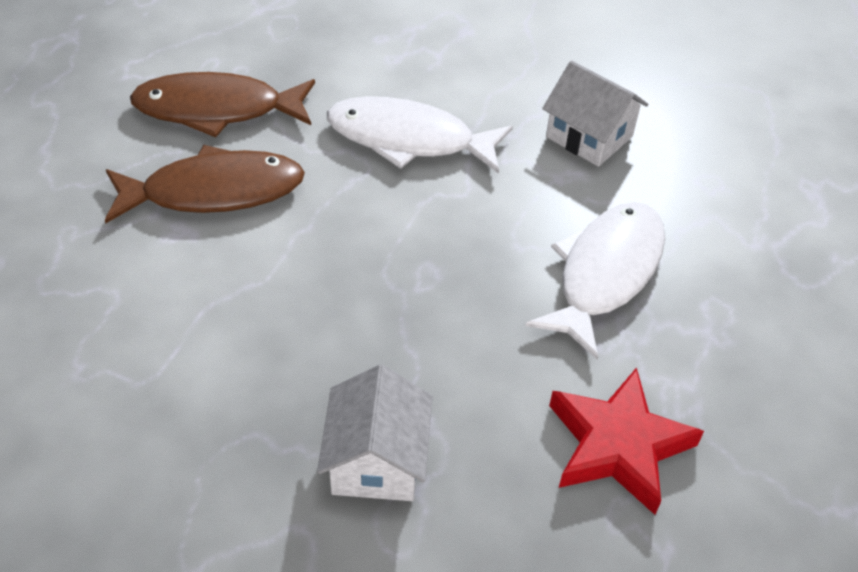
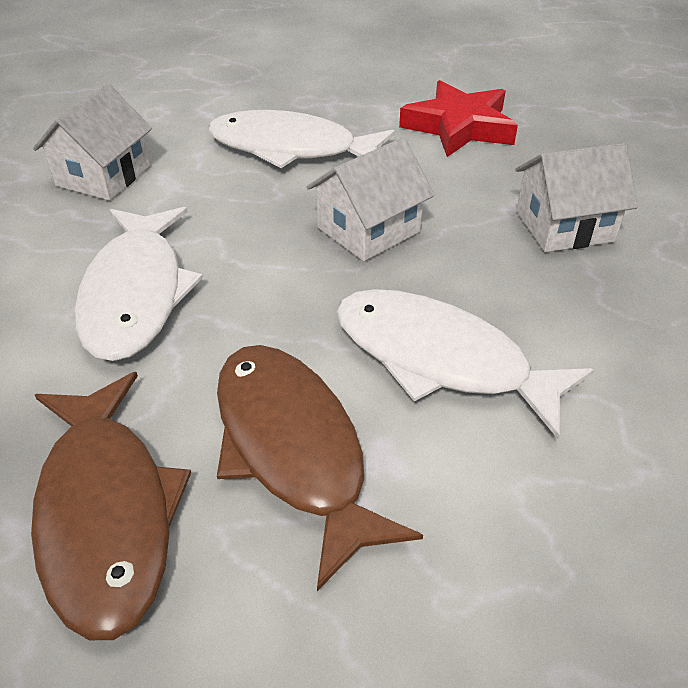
camera: 105 degrees left, 5 degrees down
(247, 291) = (441, 359): none -> white fish
(435, 295) = (368, 230): none -> white house

